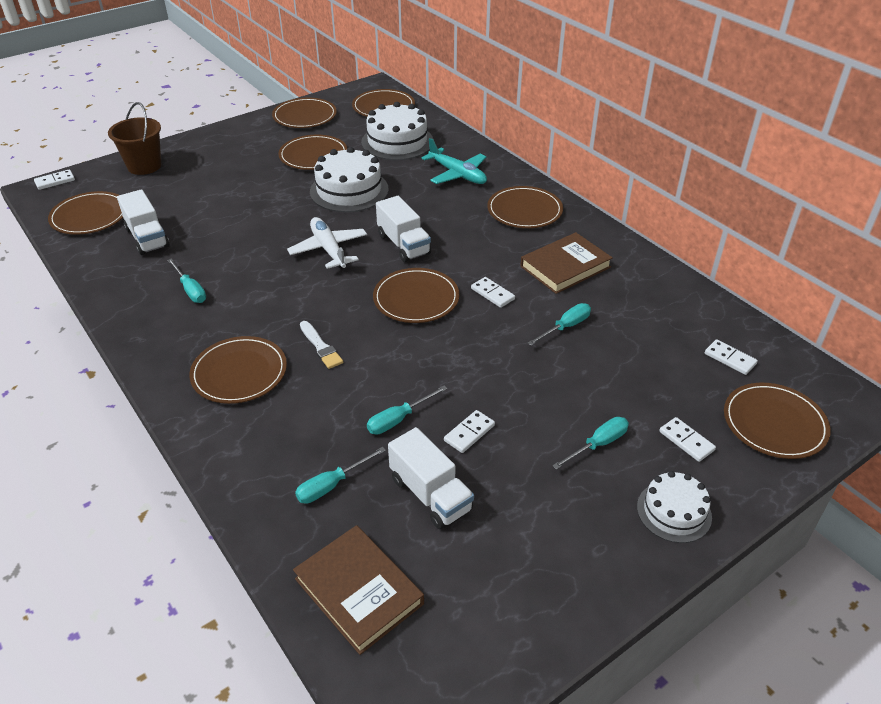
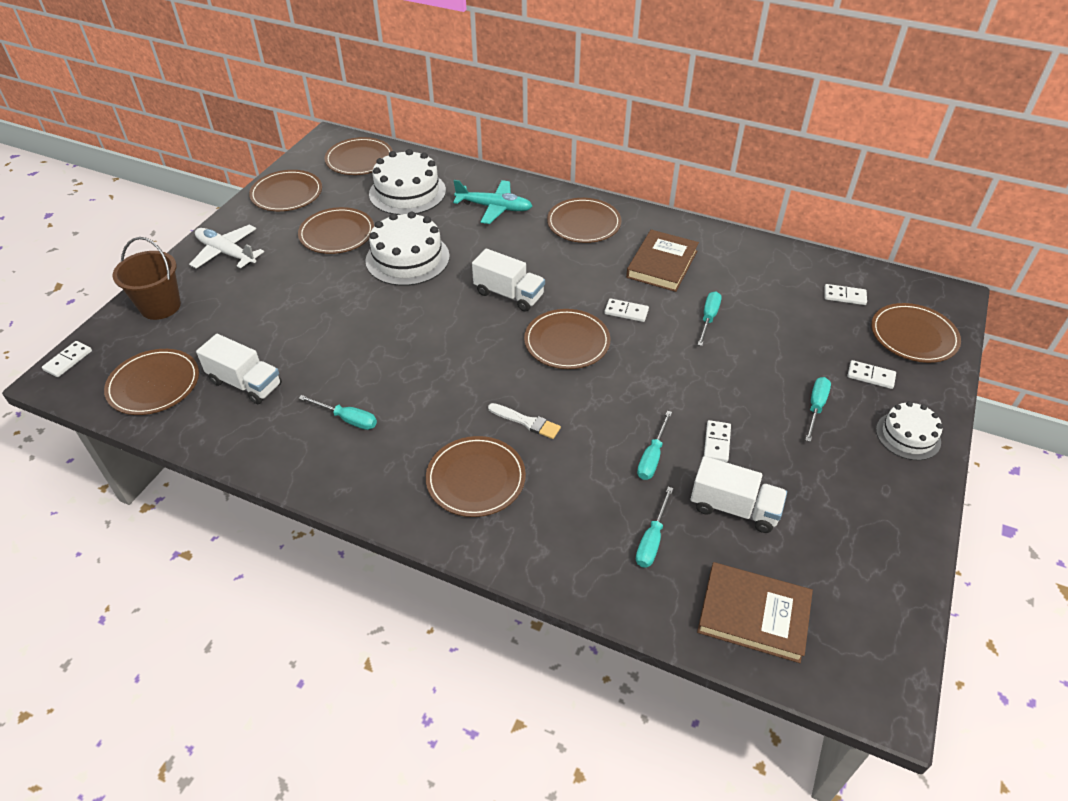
camera: 30 degrees left, 5 degrees up
(328, 249) = (444, 325): white plane -> white plane (226, 253)

